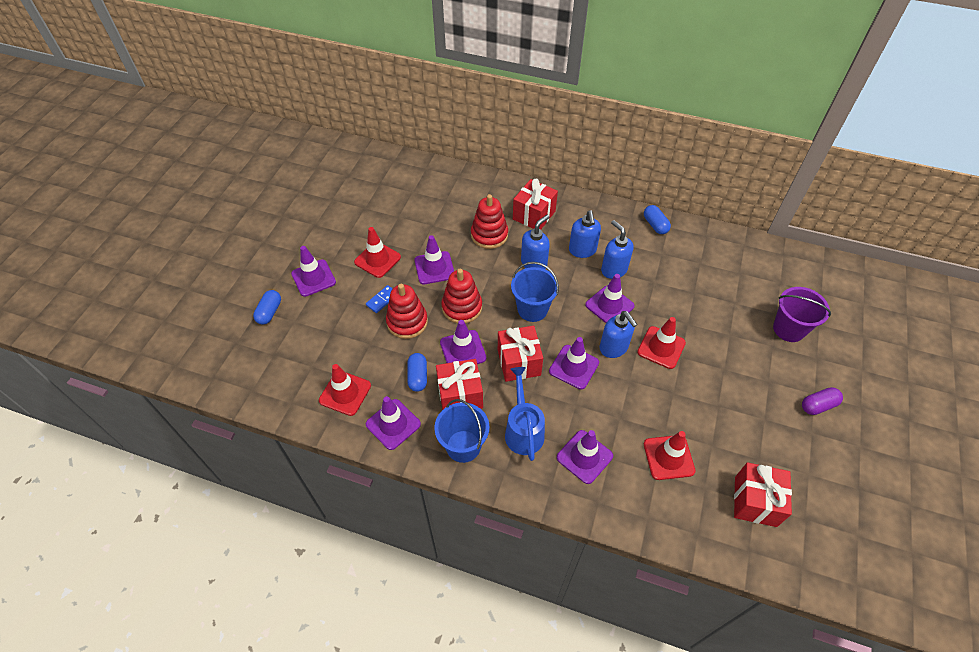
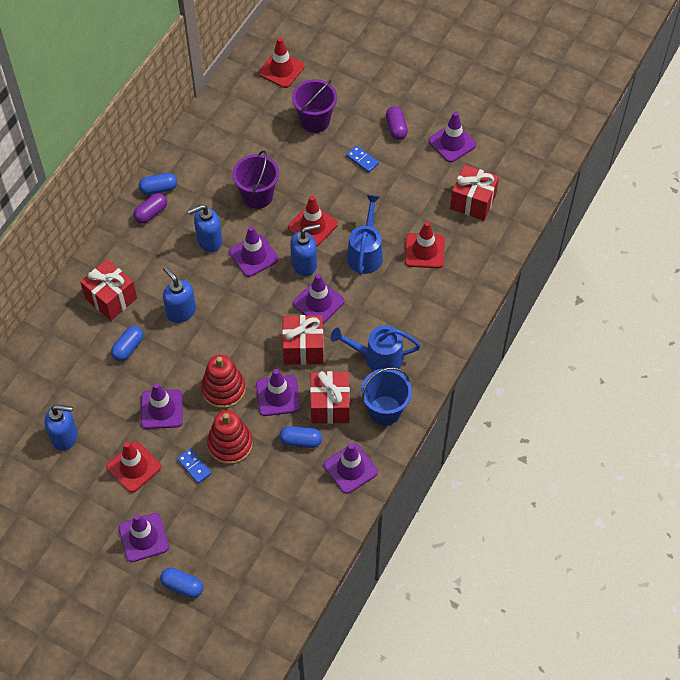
camera: 80 degrees left, 5 degrees up
(345, 393) = (306, 511): red traffic cone -> red traffic cone (281, 70)
(489, 235) = (128, 348): red stacking toy -> blue capsule
(532, 309) = (242, 324): blue bucket -> none
(582, 250) = (175, 263): blue soap dispenser -> blue soap dispenser (65, 436)
(584, 457) = (412, 314): purple traffic cone -> purple traffic cone (452, 143)
(628, 225) = (151, 213): none -> purple capsule
(646, 400) = (365, 252): none -> blue watering can
(677, 297) = (257, 196): none -> purple bucket
(760, 379) = (362, 160): none -> blue domino

